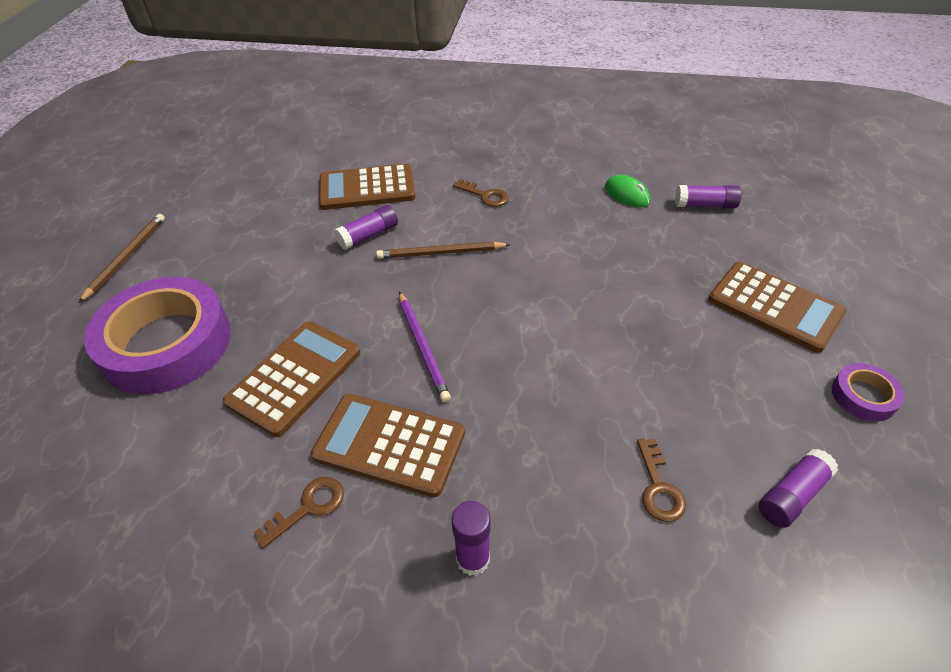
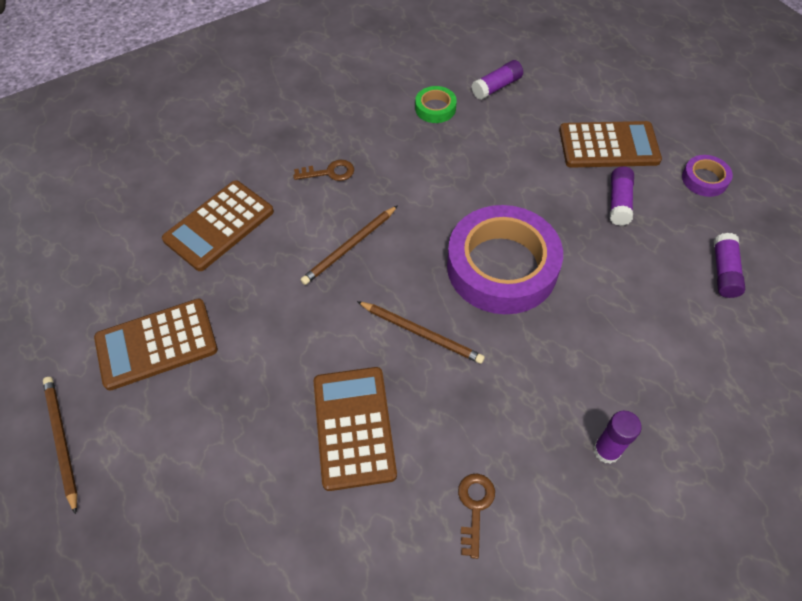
camera: 40 degrees left, 10 degrees up
(166, 343) = (211, 483): purple tape -> purple tape (502, 266)
(368, 235) = (272, 269): purple glue stick -> purple glue stick (619, 202)
(389, 444) = (478, 421): brown calculator -> brown calculator (156, 344)
(423, 347) = (421, 333): purple pencil -> brown pencil
(627, 194) = (435, 108): green mouse -> green tape
(658, 487) = (658, 321): brown key -> none

